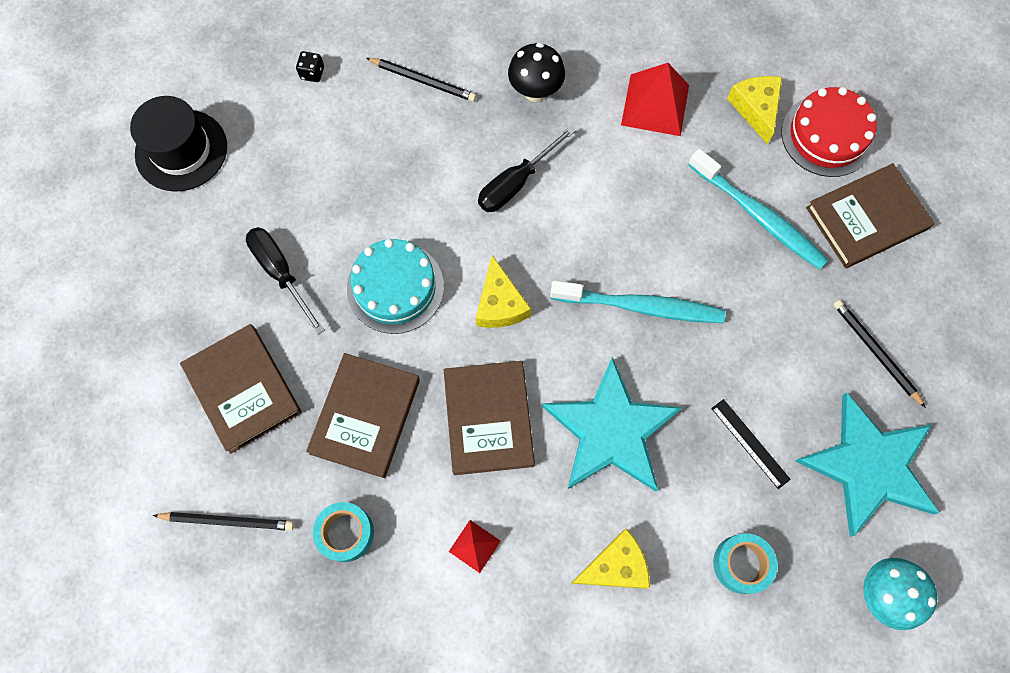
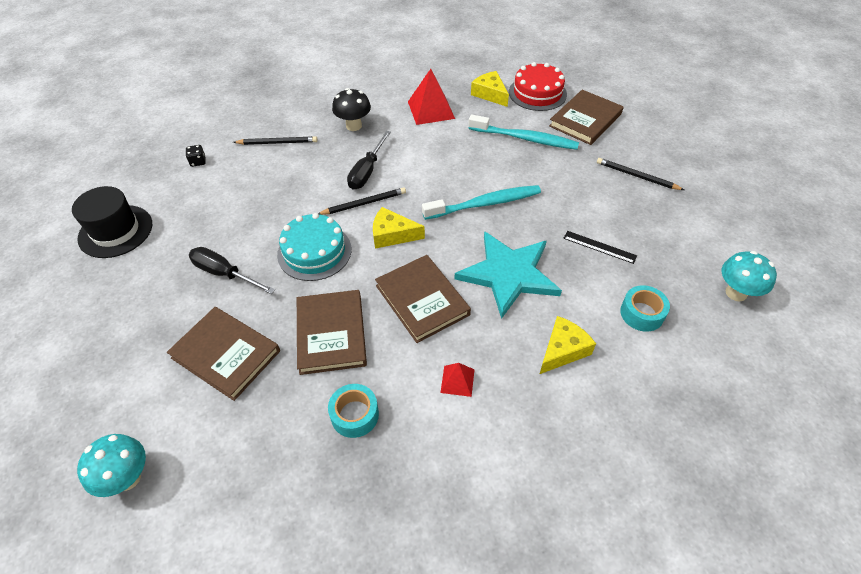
camera: 25 degrees left, 20 degrees down
(100, 494) = (128, 478): none -> turquoise mushroom
(228, 521) = (252, 448): black pencil -> black pencil (364, 203)
(500, 304) = (392, 235): yellow cheese -> yellow cheese turned 135 degrees clockwise
(869, 465) = (676, 230): turquoise star -> none

